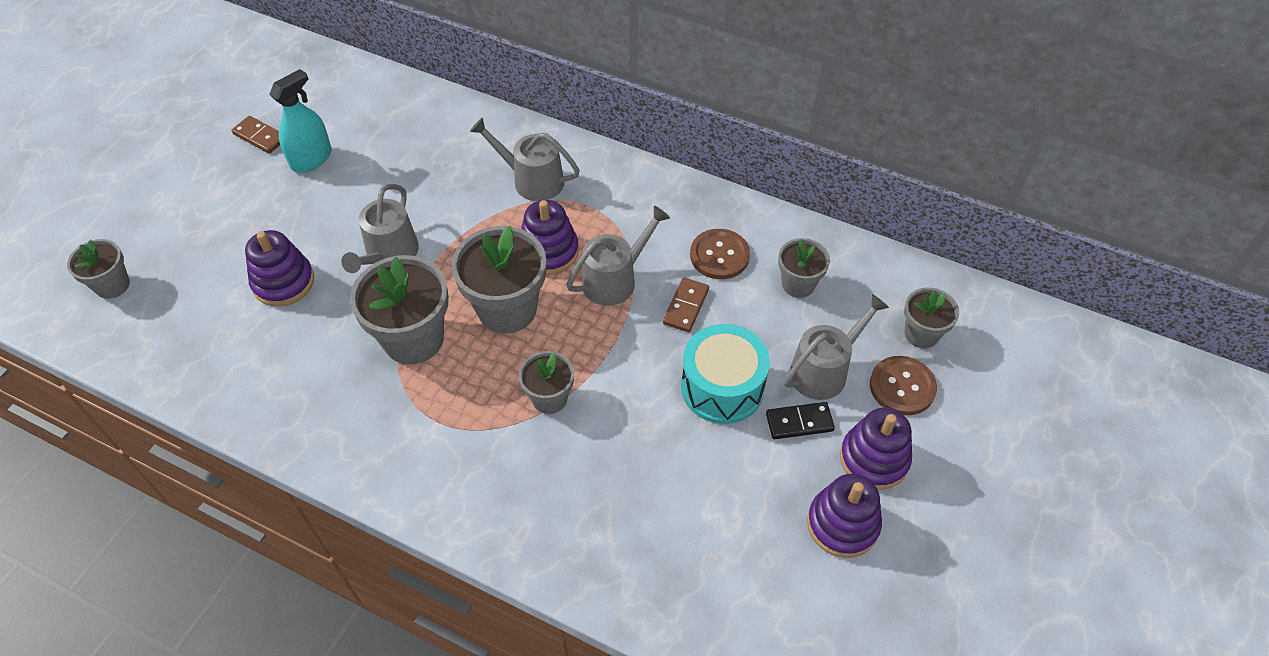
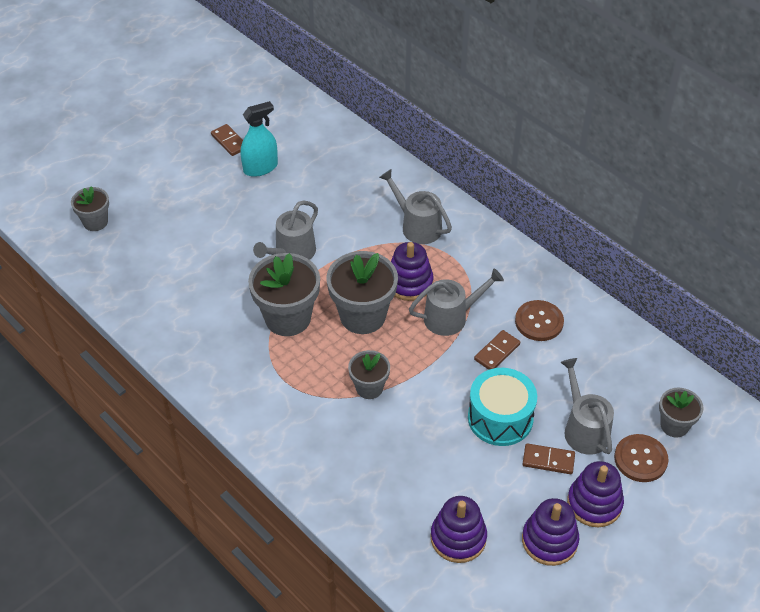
camera: 20 degrees right, 5 degrees down
(283, 282) = (211, 252): purple stacking toy -> purple stacking toy (458, 538)
(798, 284) = (592, 360): grey flower pot -> none
(799, 422) = (548, 460): black domino -> brown domino
(824, 370) = (584, 429): grey watering can -> grey watering can turned 90 degrees counterclockwise

